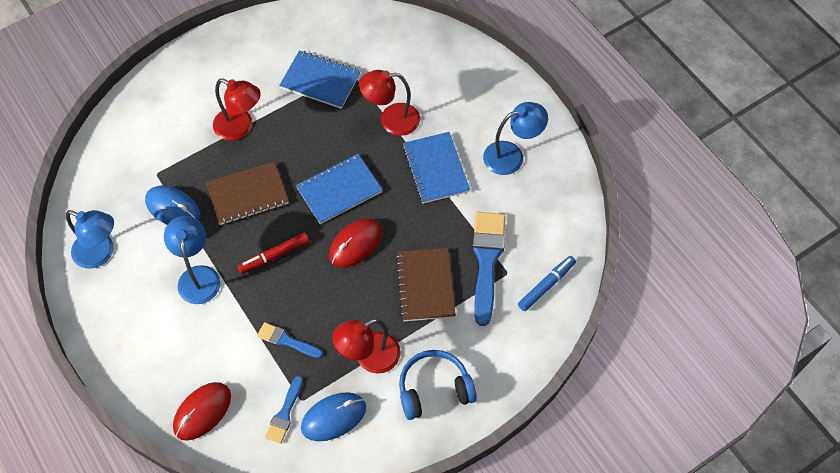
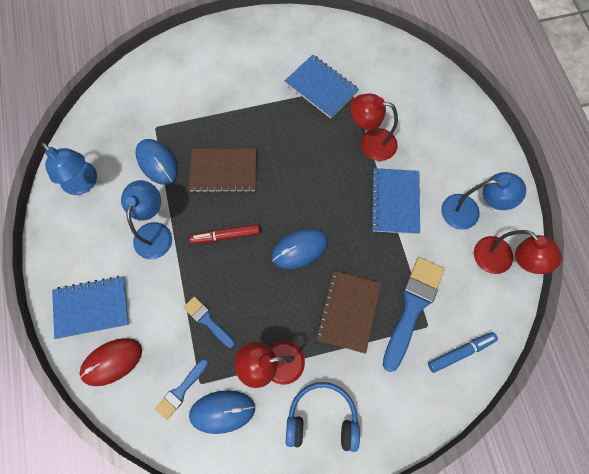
camera: 20 degrees right, 10 degrees up
(240, 127) = (239, 108): red lamp -> red lamp (500, 261)
(339, 190) = (303, 193): blue notebook -> blue notebook (92, 307)
(355, 244) = (299, 249): red mouse -> blue mouse

